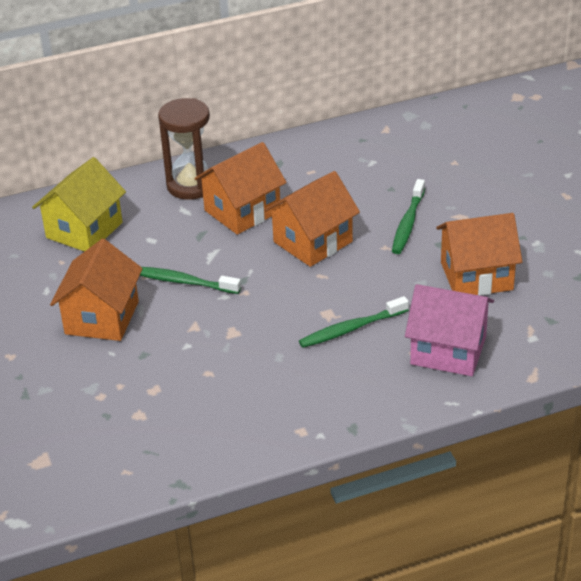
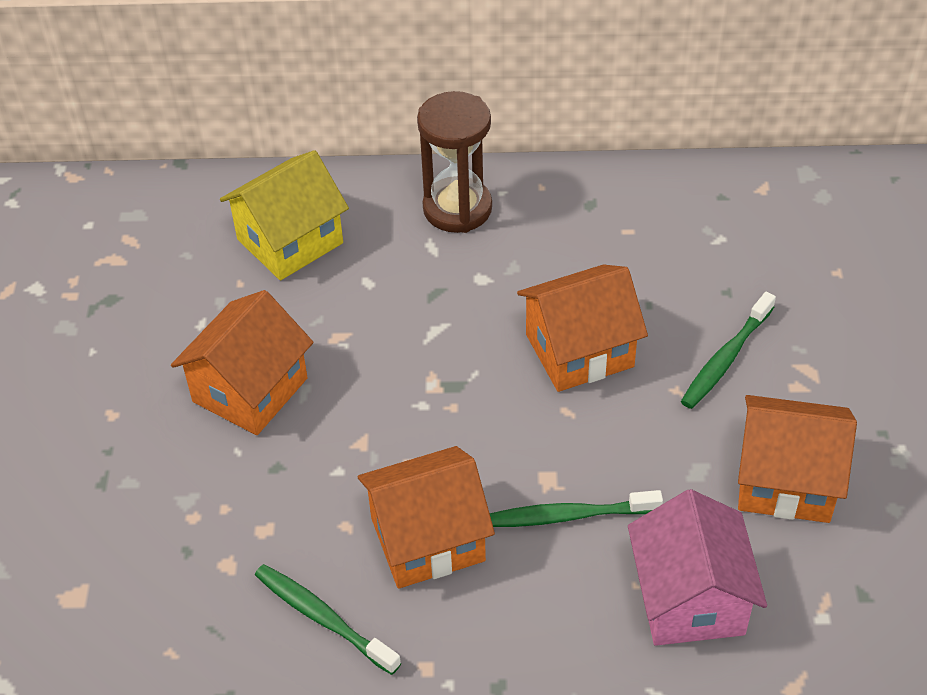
camera: 20 degrees right, 10 degrees up
(183, 282) = (379, 364): green toothbrush -> green toothbrush (323, 618)
(242, 211) = (506, 270): orange house -> orange house (427, 539)
(448, 350) = (689, 599): pink house -> pink house turned 45 degrees clockwise

